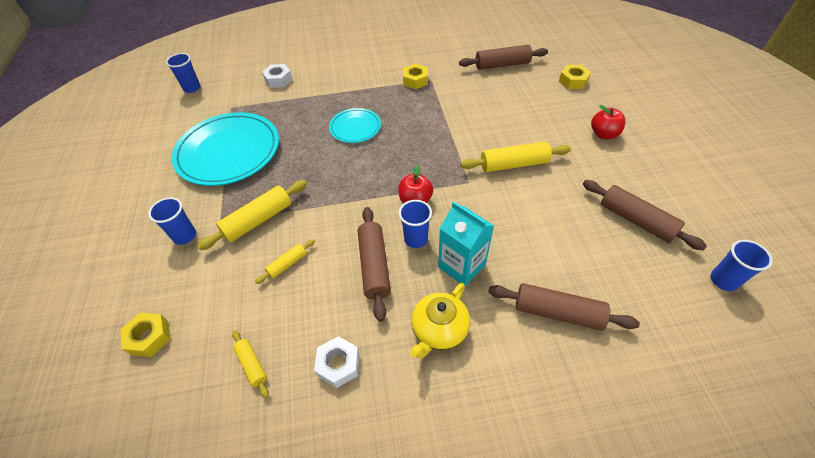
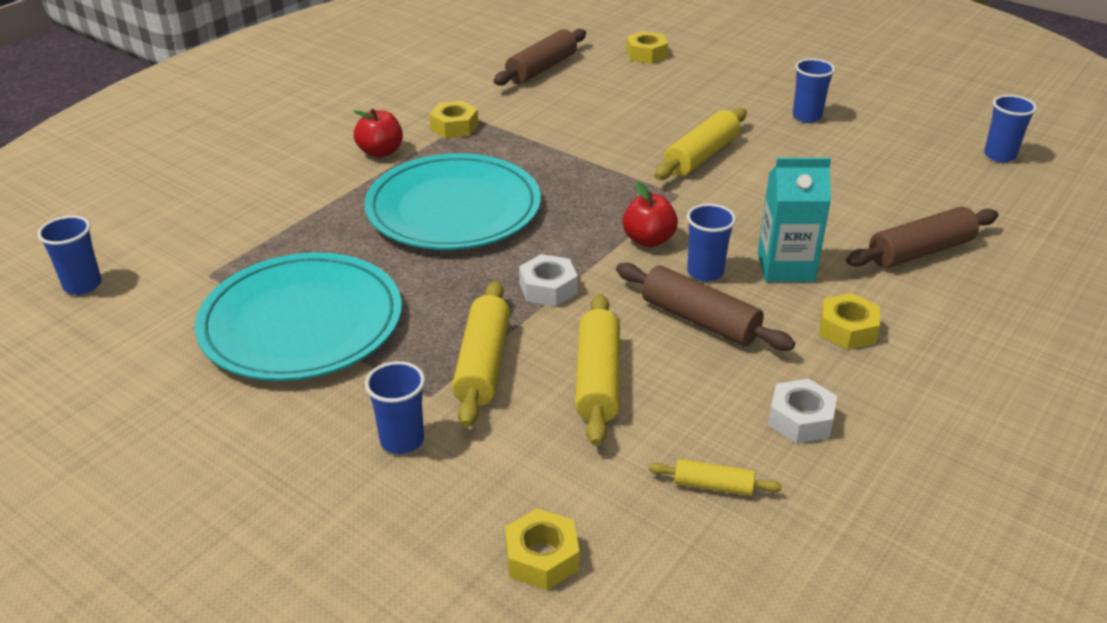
camera: 45 degrees left, 15 degrees down
(278, 80) = (235, 209): white nut -> white nut (548, 288)
(287, 264) = (597, 379): yellow rolling pin -> yellow rolling pin, size x1.85
(355, 127) = (453, 209): turquoise plate -> turquoise plate, size x1.93
(439, 330) = (847, 329): yellow teapot -> yellow nut
(603, 134) = (747, 90): red apple -> red apple (380, 152)
(617, 172) = (807, 116): none -> blue cup
(636, 220) = (877, 146): brown rolling pin -> none

